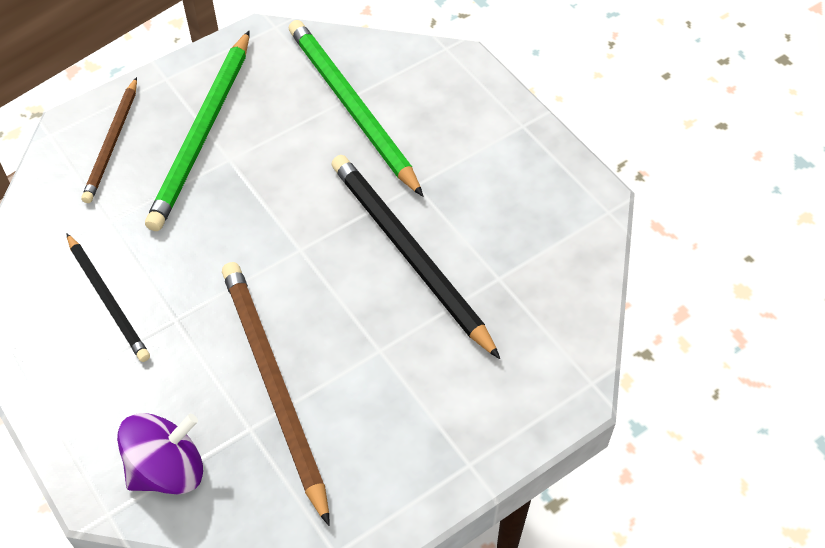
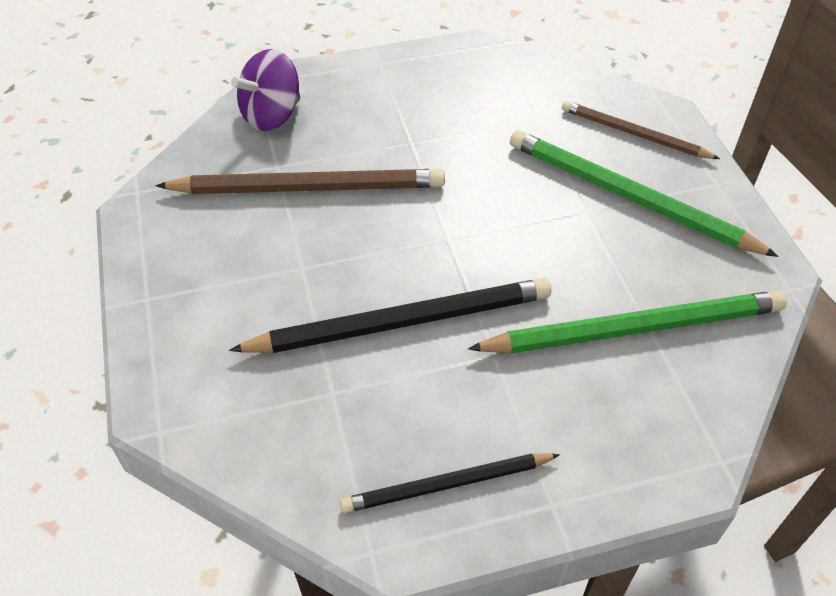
camera: 110 degrees right, 5 degrees down
(108, 300) = (450, 107): black pencil -> black pencil (446, 485)
(167, 469) = (272, 115): purple spinning top -> purple spinning top turned 60 degrees clockwise

